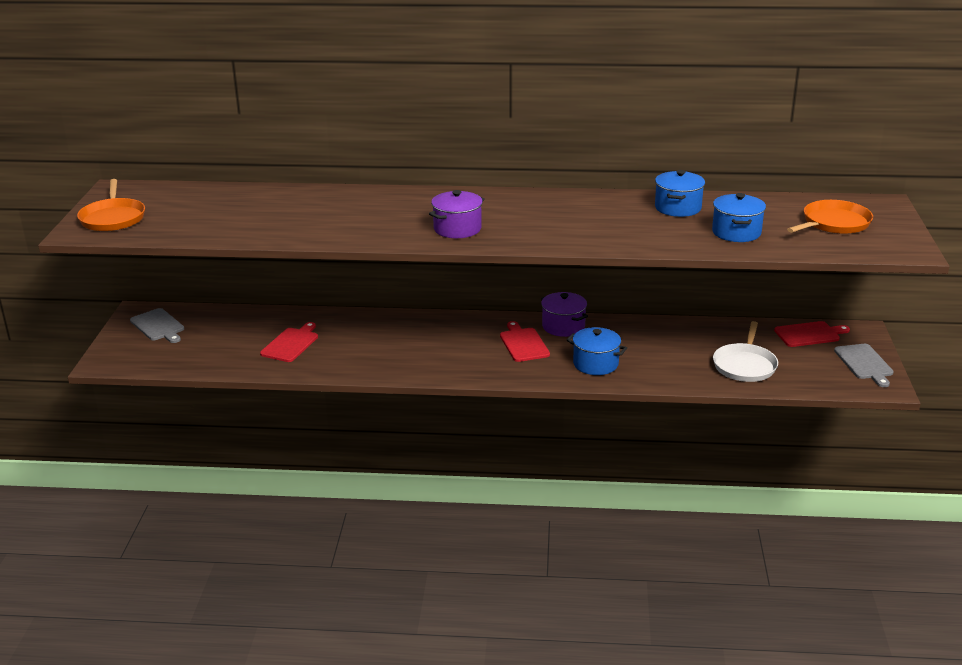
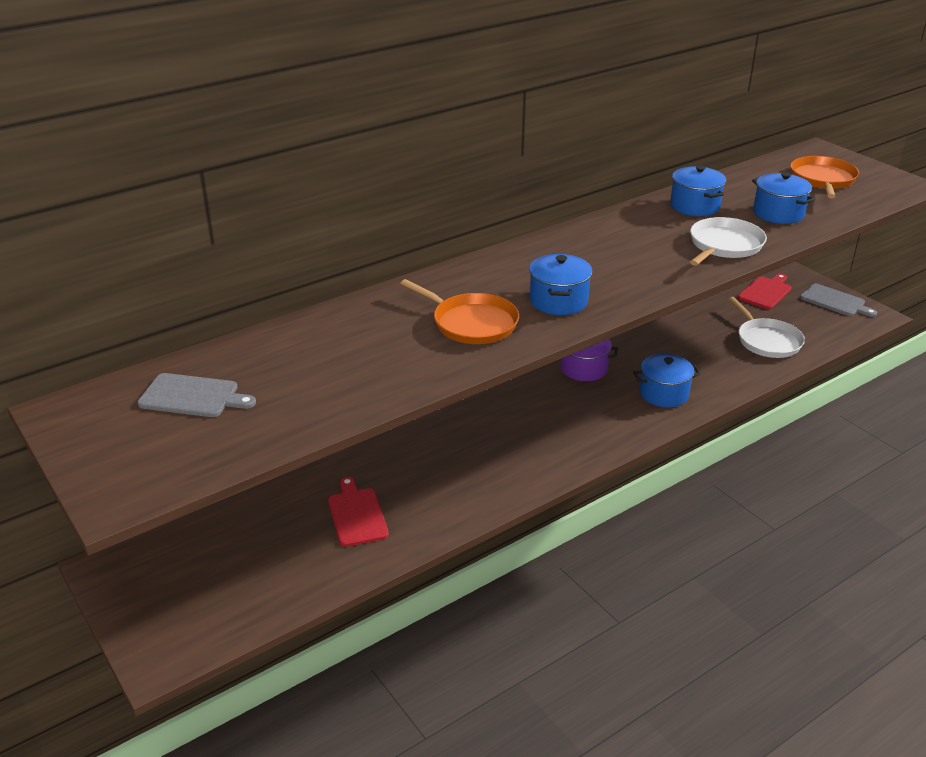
camera: 40 degrees left, 5 degrees up
(113, 218) = (132, 455): orange pan -> orange pan (471, 323)
(158, 326) = (161, 573): grey cutting board -> grey cutting board (193, 396)
(457, 229) = (558, 301): purple pot -> blue pot
(523, 343) = (577, 402): red cutting board -> none
(644, 237) = (724, 245): none -> white pan

